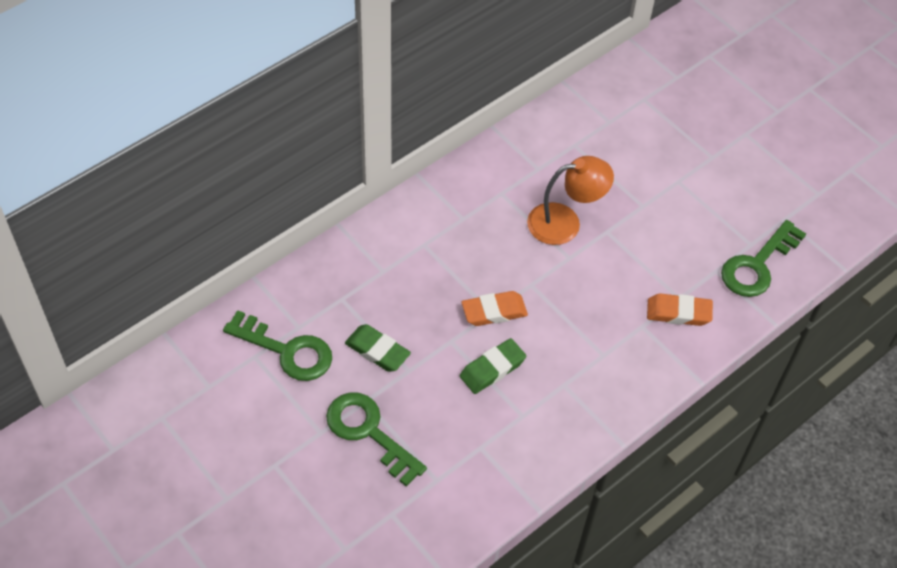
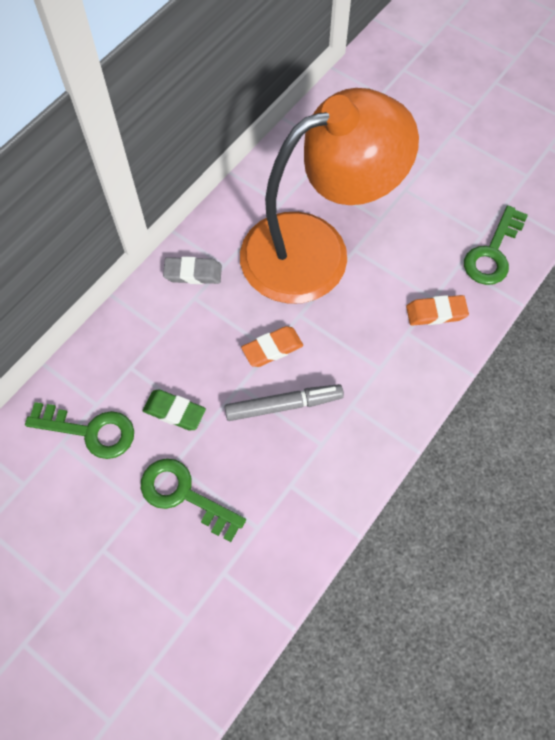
camera: 10 degrees left, 10 degrees up
(428, 220) = (193, 273): none -> grey eraser
(492, 369) = (283, 405): green eraser -> grey marker
(565, 222) = (316, 249): orange lamp -> orange lamp, size x2.23

